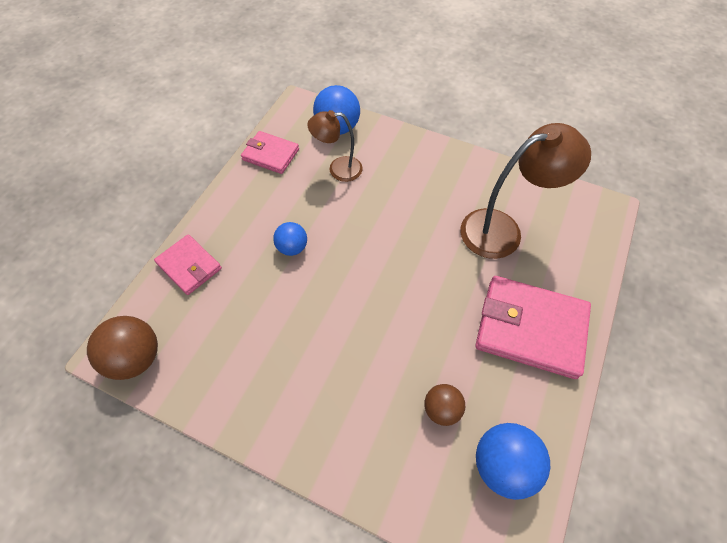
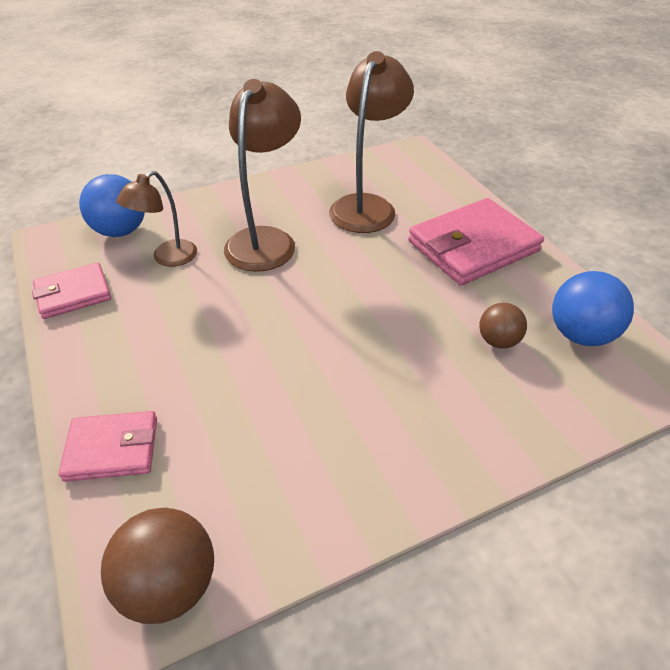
camera: 50 degrees left, 15 degrees down
(292, 247) = (210, 343): blue ball -> none
(404, 202) = (266, 240): none -> brown lamp

